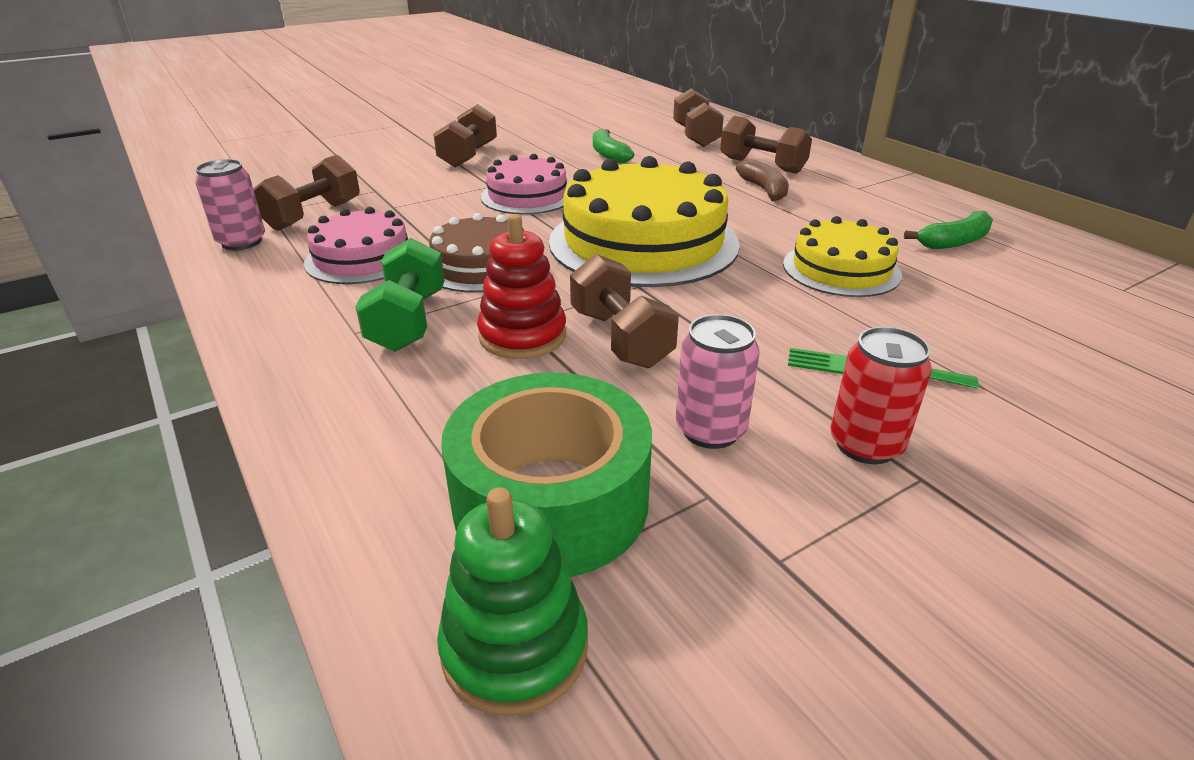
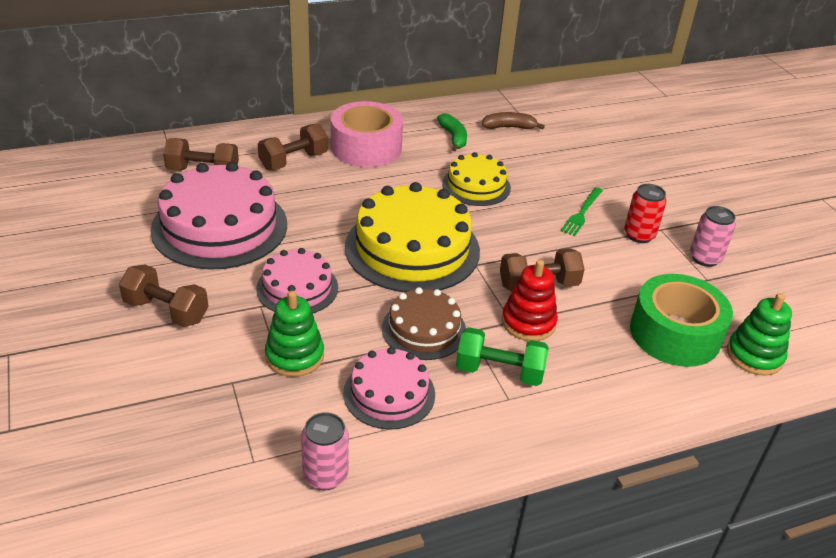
camera: 80 degrees left, 5 degrees up
(313, 215) = (280, 426): brown dumbbell -> none
(416, 208) = (294, 356): none -> green stacking toy
(608, 154) = (220, 226): green banana -> pink cake
(710, 430) = (626, 275): pink can -> pink can (705, 258)
(764, 190) = (343, 175): brown banana -> brown banana (509, 127)
(842, 194) = (366, 147): none -> pink tape

